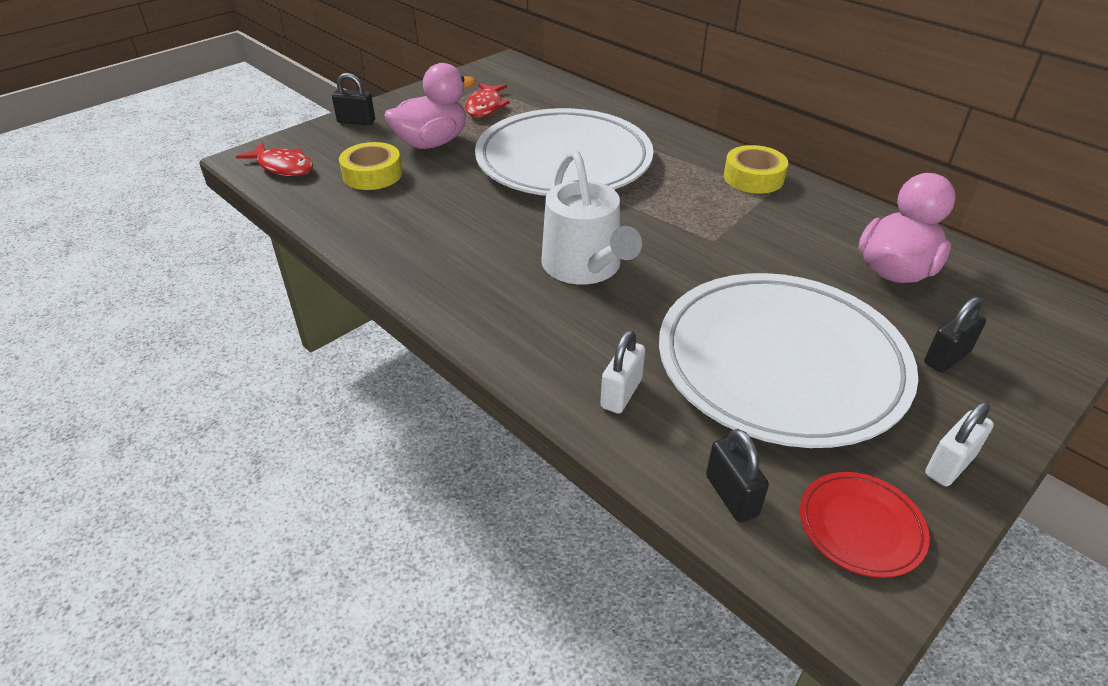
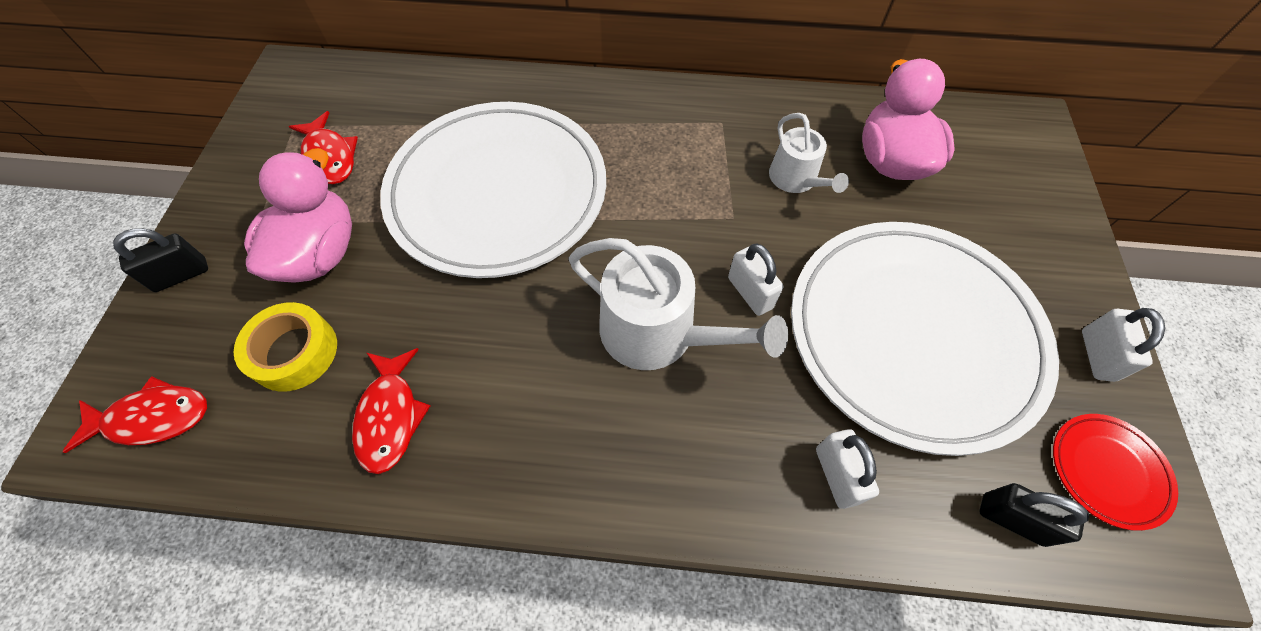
camera: 40 degrees left, 20 degrees up
(387, 222) = (390, 416): none -> red fish
(676, 280) = (750, 293): none -> white padlock
(753, 178) = (692, 111): yellow tape -> none
(792, 244) = (796, 179): none -> white watering can
(946, 357) = (1002, 239): black padlock -> none

